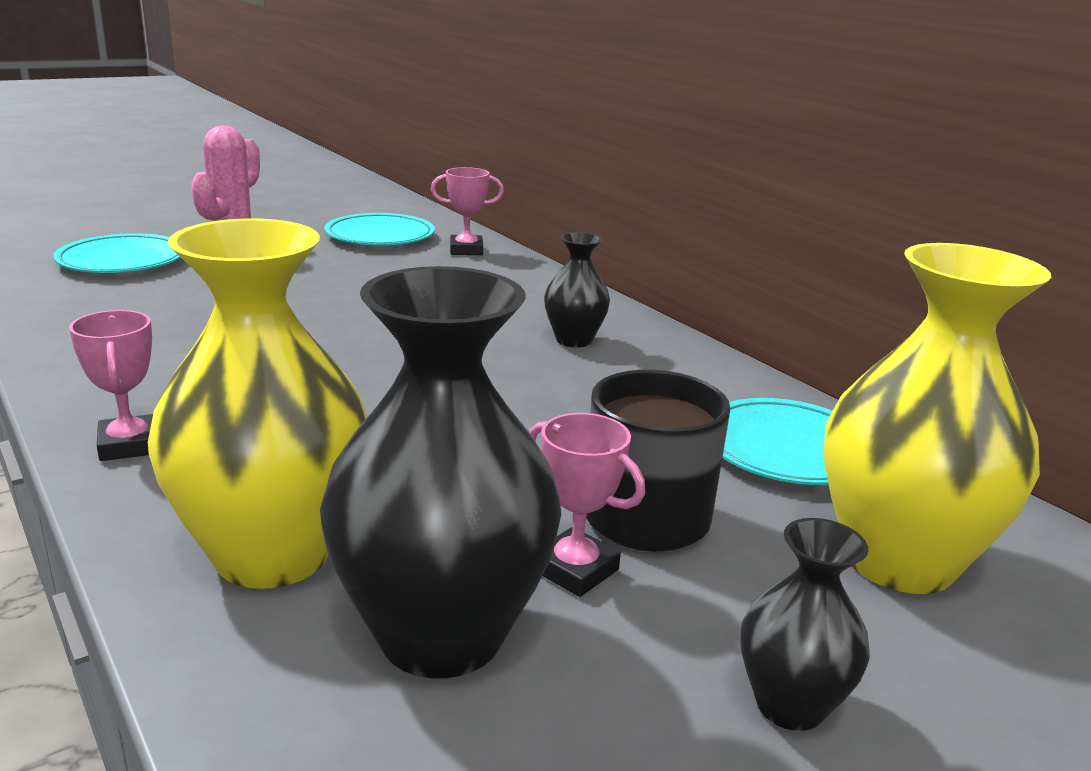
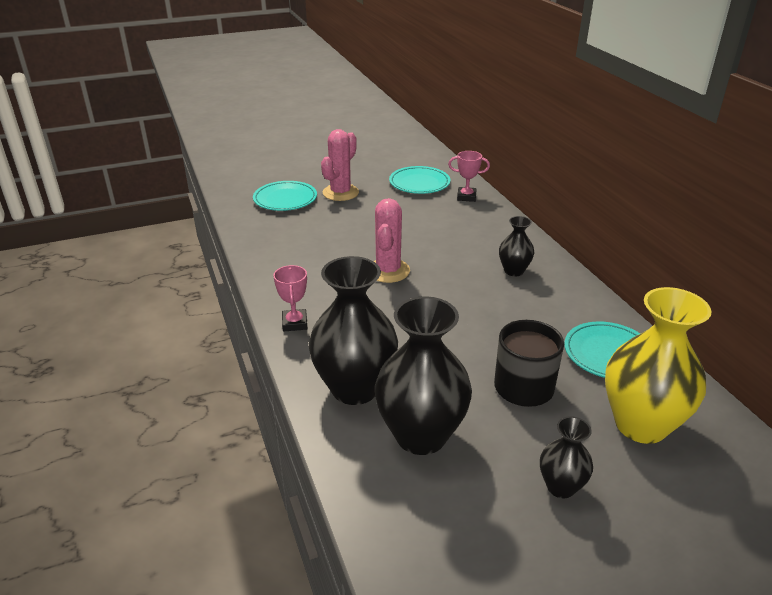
camera: 15 degrees right, 10 degrees up
(272, 554) = (355, 388): yellow vase -> black vase
(333, 351) = (388, 271): none -> pink cactus
(575, 570) = (483, 411): pink trophy -> none

